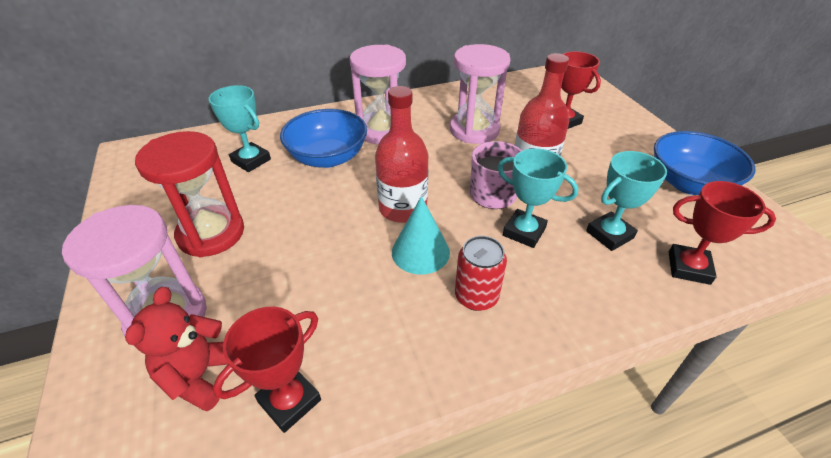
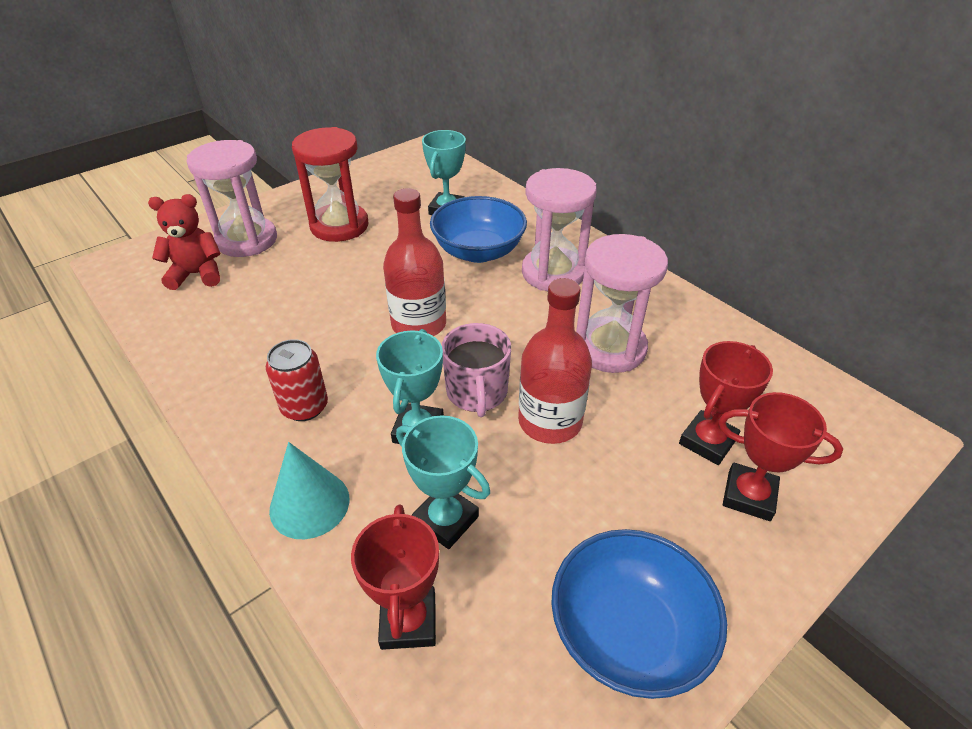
camera: 70 degrees right, 0 degrees up
(289, 401) = (177, 323): red trophy -> red trophy (749, 495)
(420, 252) = (356, 353): turquoise cone -> turquoise cone (309, 504)

